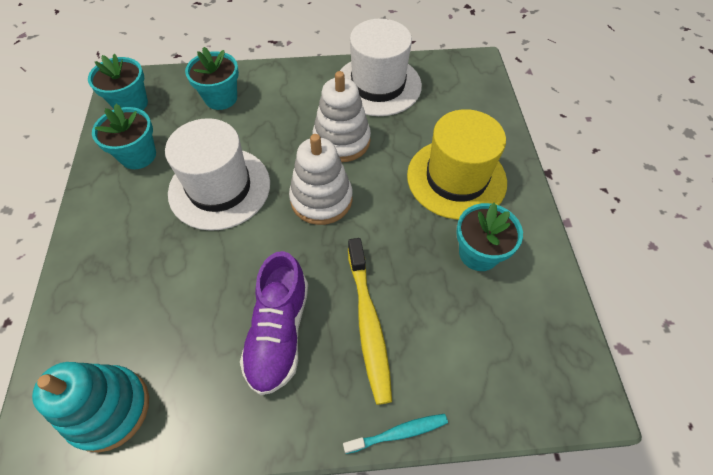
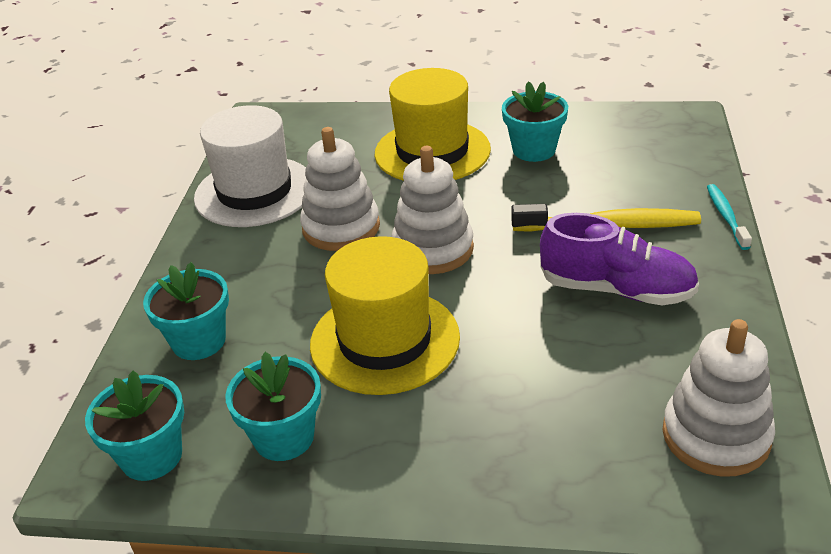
camera: 75 degrees left, 20 degrees down
(109, 409) = (716, 436): turquoise stacking toy -> white stacking toy
(219, 188) = (384, 340): white hat -> yellow hat

